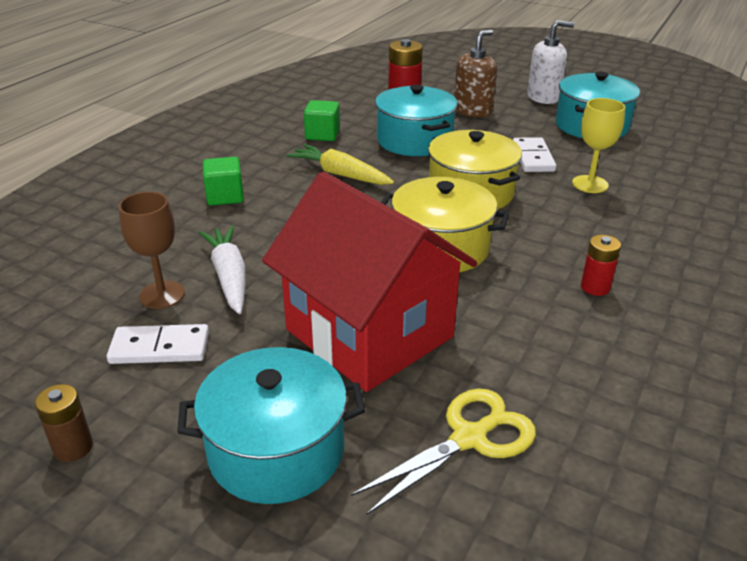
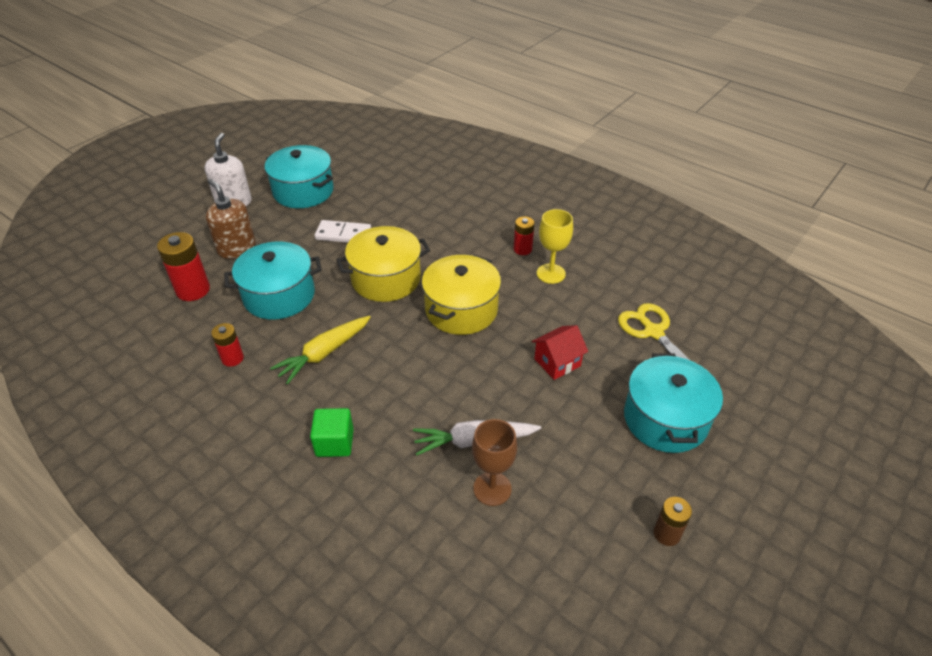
camera: 80 degrees left, 10 degrees up
(160, 348) = (563, 486): white domino -> none
(322, 135) = (232, 358): green cube -> red battery
(369, 333) = (557, 362): red house -> red house, size x0.40
(590, 184) = (396, 217): yellow goblet -> yellow goblet (551, 273)

